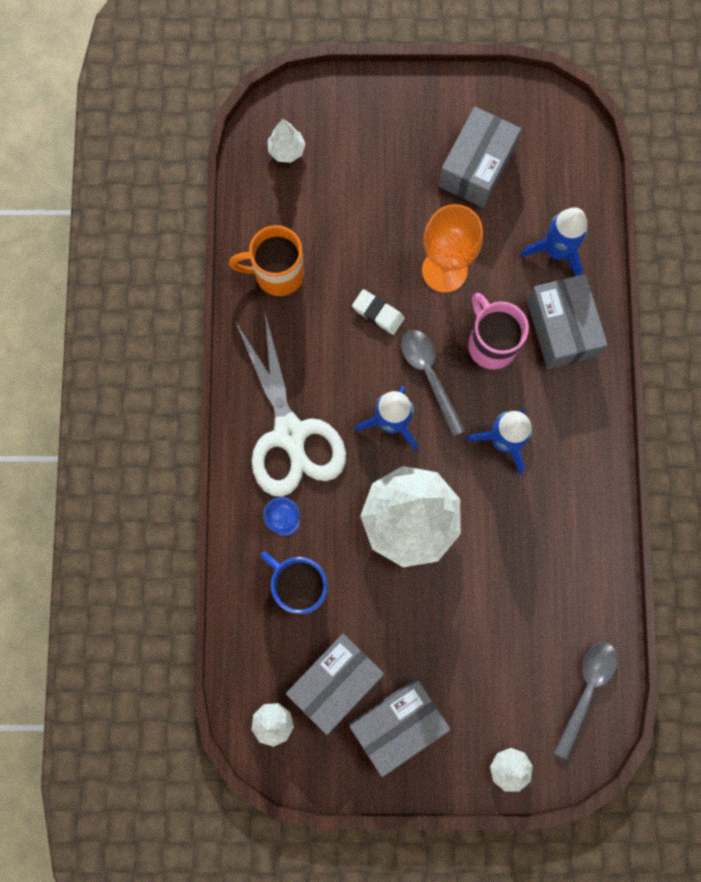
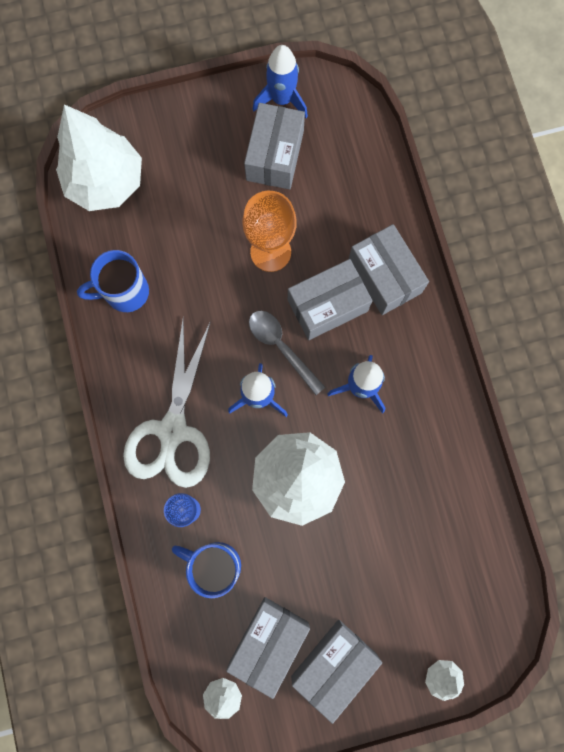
camera: 15 degrees left, 0 degrees up
(277, 274) = (125, 292): orange mug -> blue mug
(287, 150) = (106, 182): white tree -> white tree, size x2.44
(290, 434) = (173, 431): white scissors -> white scissors turned 45 degrees clockwise
(378, 313) = (222, 304): white eraser -> none
(491, 344) = (327, 305): pink mug -> grey box
(556, 251) = (362, 211): blue rocket -> blue rocket (282, 99)
(587, 690) = (490, 588): grey spoon -> none

